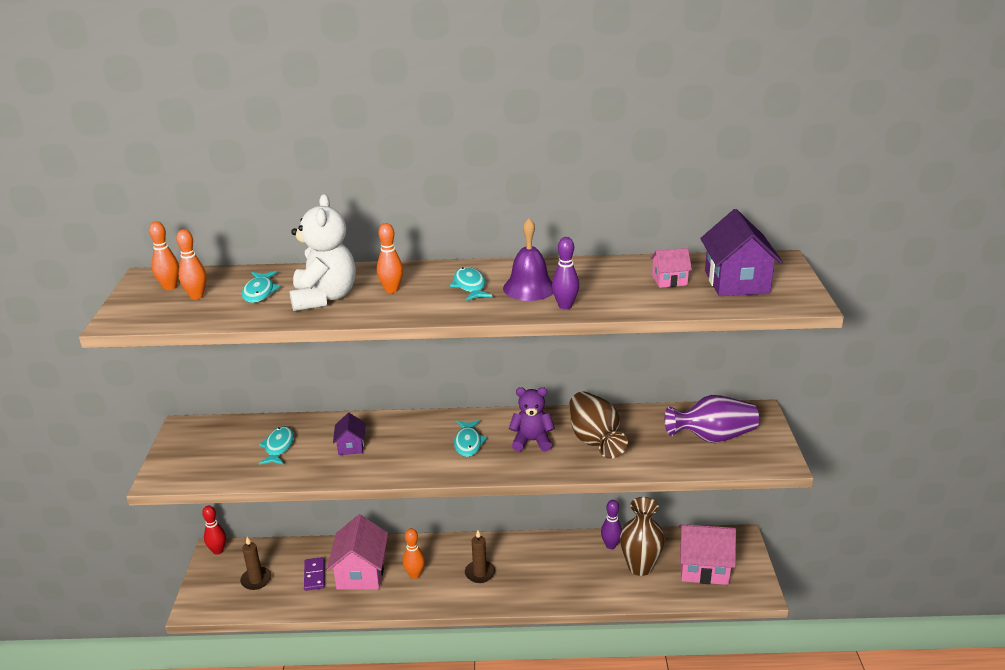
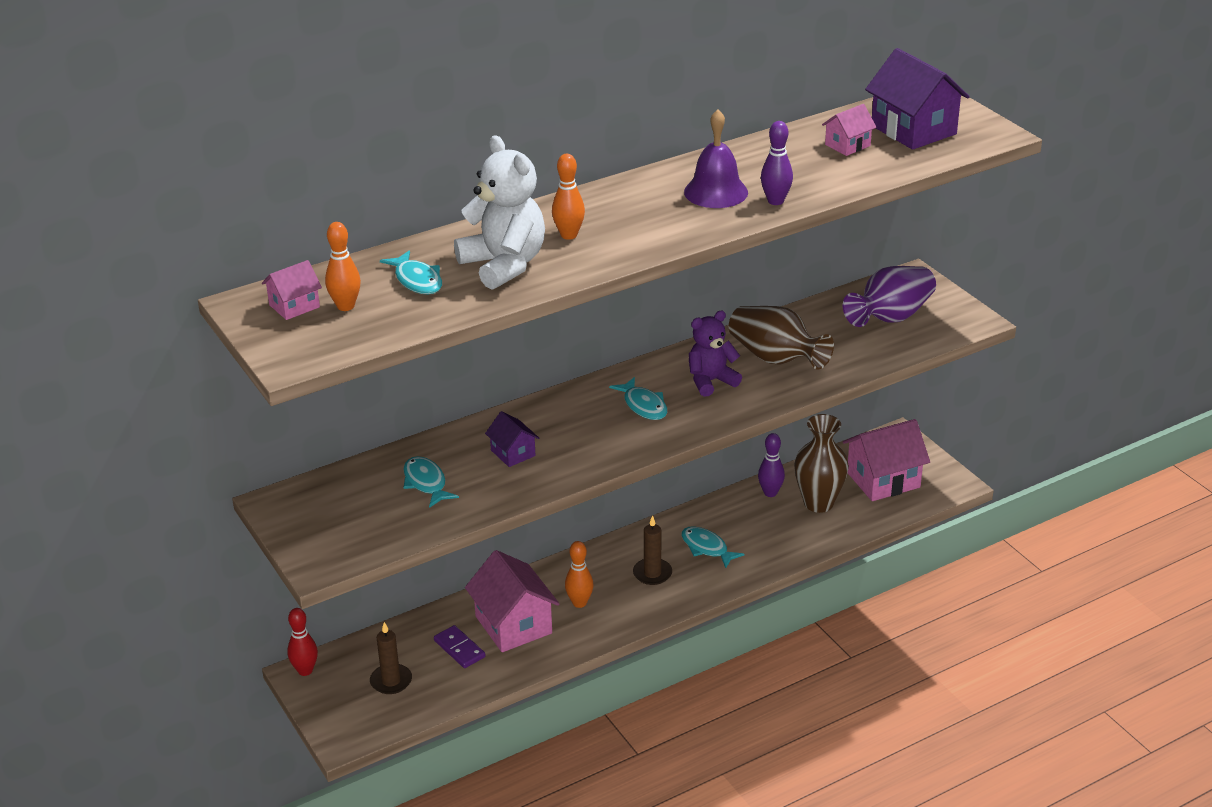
camera: 30 degrees left, 5 degrees up
(170, 287) = (294, 306): orange bowling pin -> pink house
(470, 286) = (650, 207): turquoise fish -> turquoise fish (706, 548)

